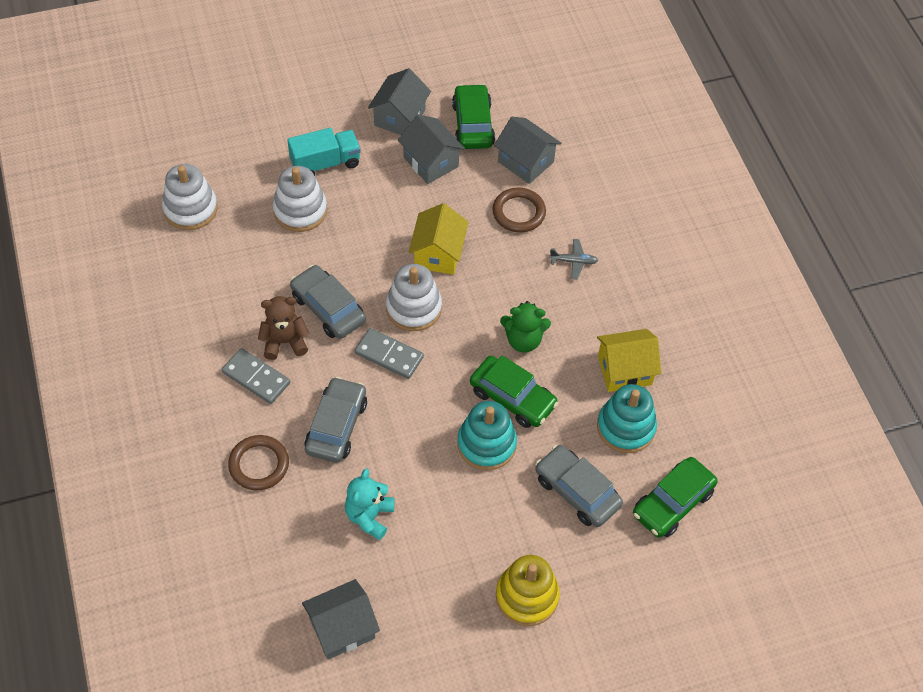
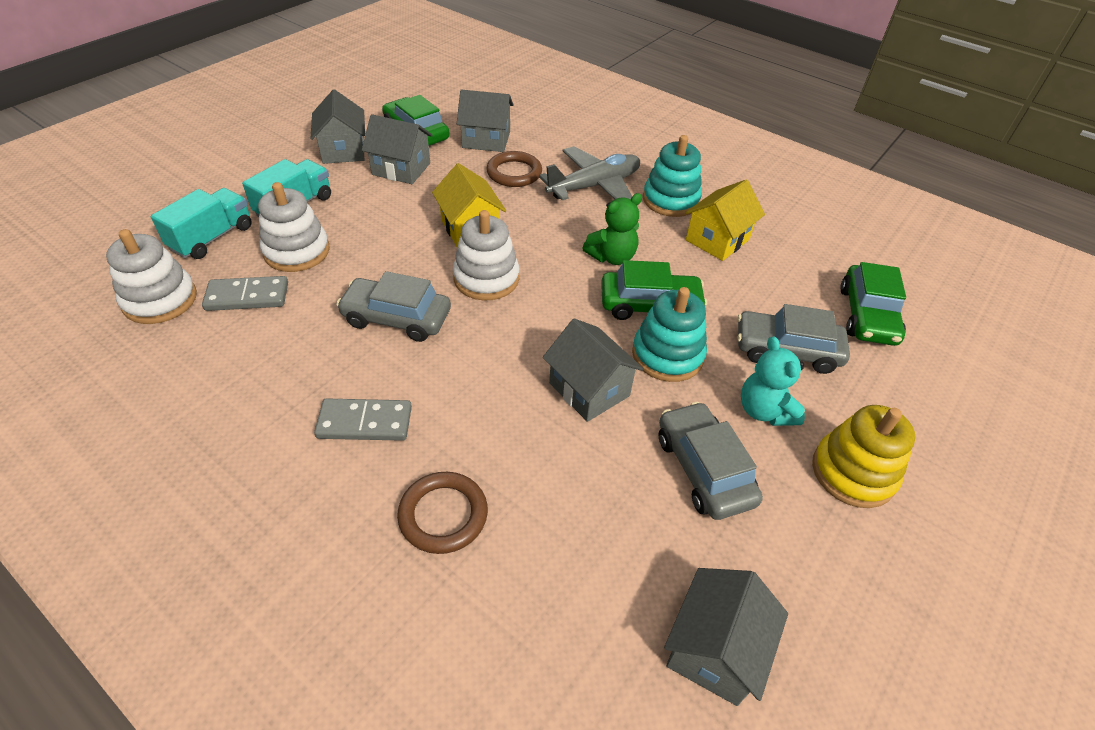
camera: 35 degrees left, 10 degrees down
(252, 167) = (212, 238): none -> turquoise truck
(284, 342) = (371, 370): brown teddy bear -> none
(336, 426) = (501, 421): grey car -> grey car (703, 469)
(369, 516) = (622, 493): turquoise teddy bear -> turquoise teddy bear (764, 411)
(389, 355) = (498, 328): grey domino -> grey domino (247, 296)
(410, 437) = (589, 389): none -> grey house
(573, 261) = (594, 186): grey plane -> grey plane, size x2.20
(626, 427) = (766, 279): turquoise stacking toy -> turquoise stacking toy (670, 200)

